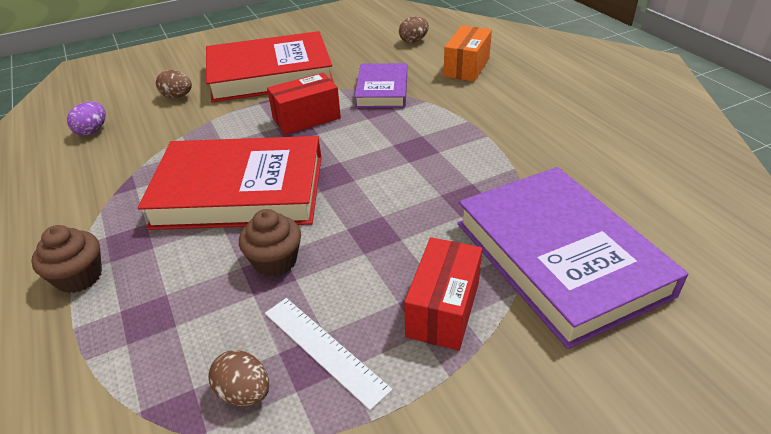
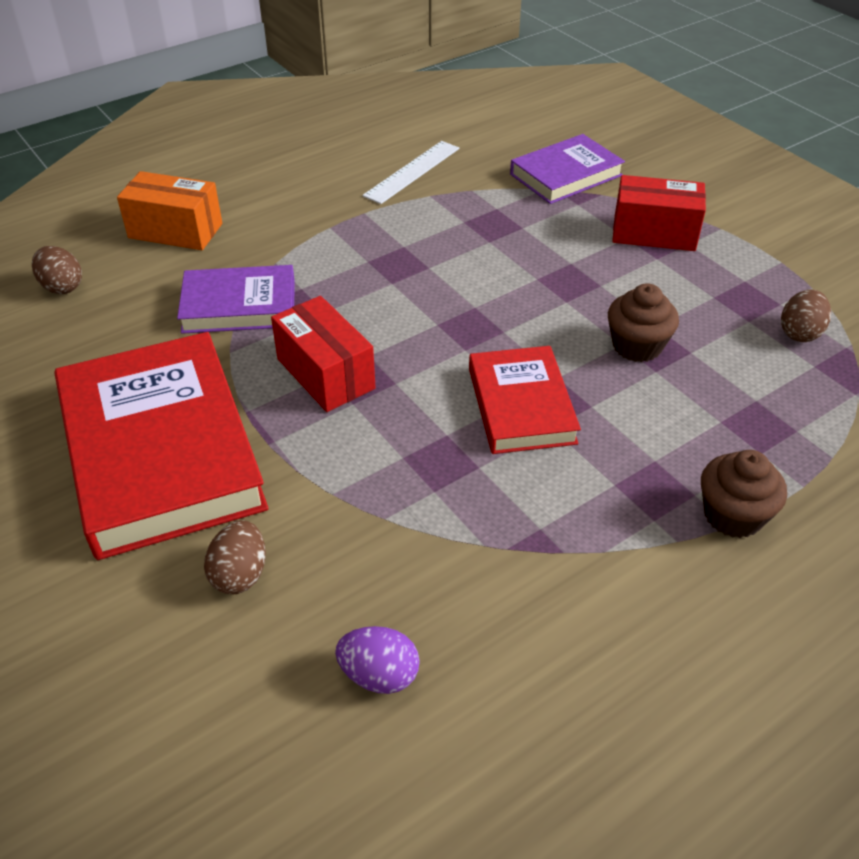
camera: 100 degrees left, 5 degrees up
(240, 191) = (521, 405): red book -> red book, size x0.56
(324, 349) = (731, 294): white ruler -> white ruler (412, 172)
(559, 258) = (566, 175): purple book -> purple book, size x0.56

